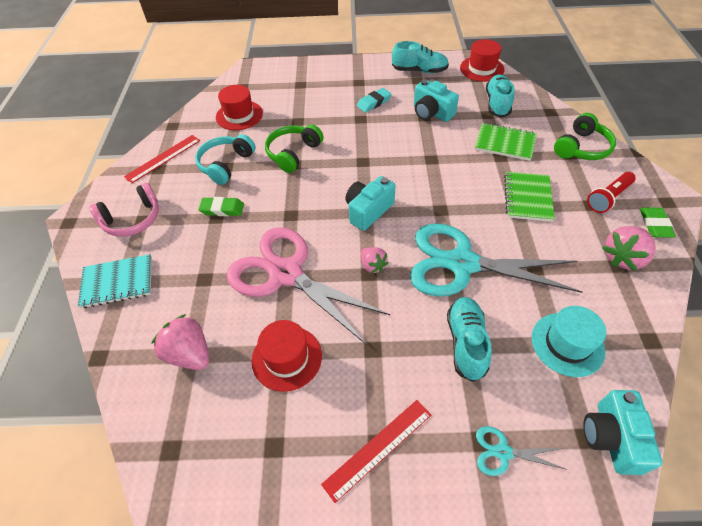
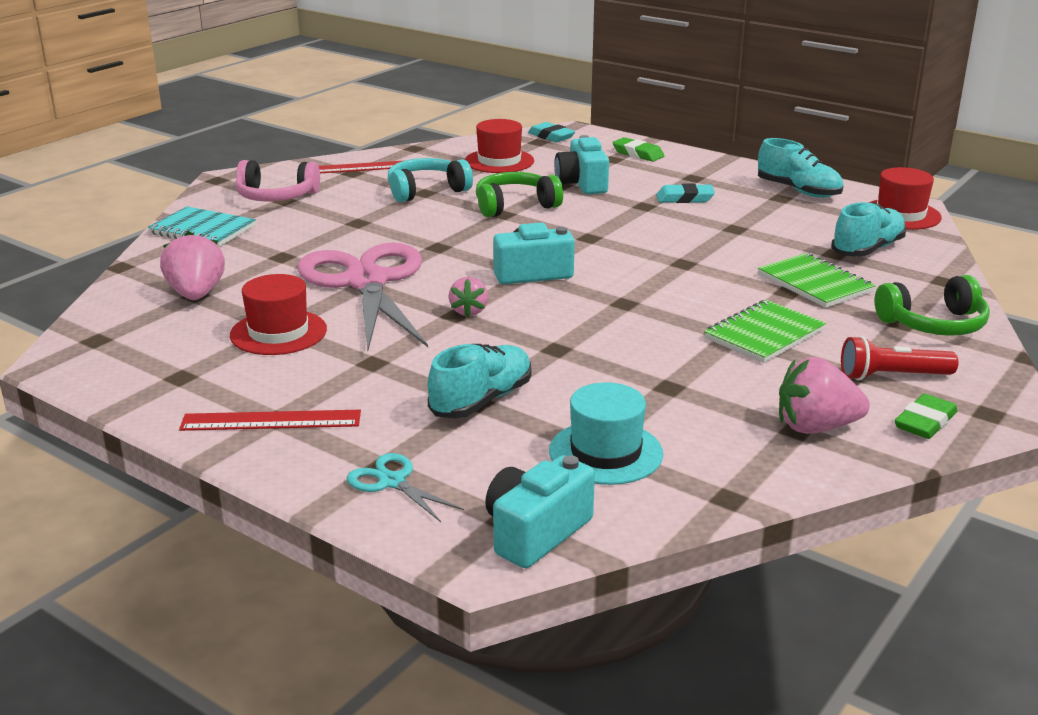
camera: 35 degrees right, 25 degrees down
(222, 209) = (373, 219): green eraser -> green eraser (638, 154)
(244, 78) = (551, 136): none -> turquoise eraser
(431, 113) = (752, 228): turquoise camera -> turquoise camera (582, 184)
(462, 264) = (579, 349): turquoise scissors -> none

